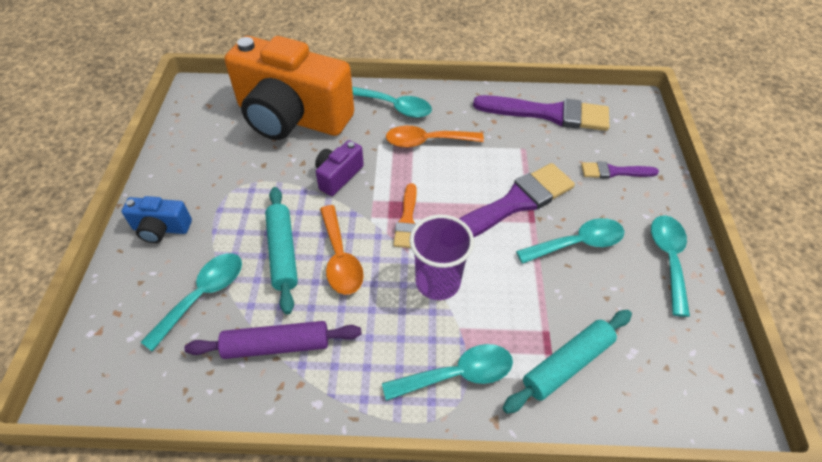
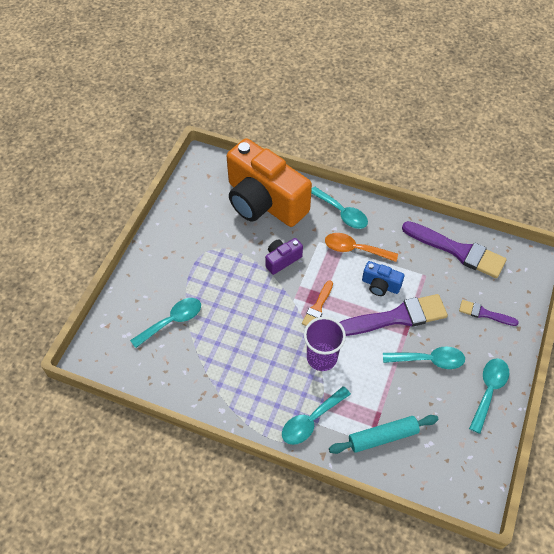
camera: 20 degrees right, 5 degrees up
(161, 229) = (156, 266): blue camera -> blue camera (380, 285)
(277, 345) = (208, 367): purple rolling pin -> none
(283, 252) = (228, 306): turquoise rolling pin -> none
(340, 258) = (264, 322): orange spoon -> none
(457, 374) = (311, 420): turquoise spoon -> turquoise spoon turned 135 degrees clockwise

